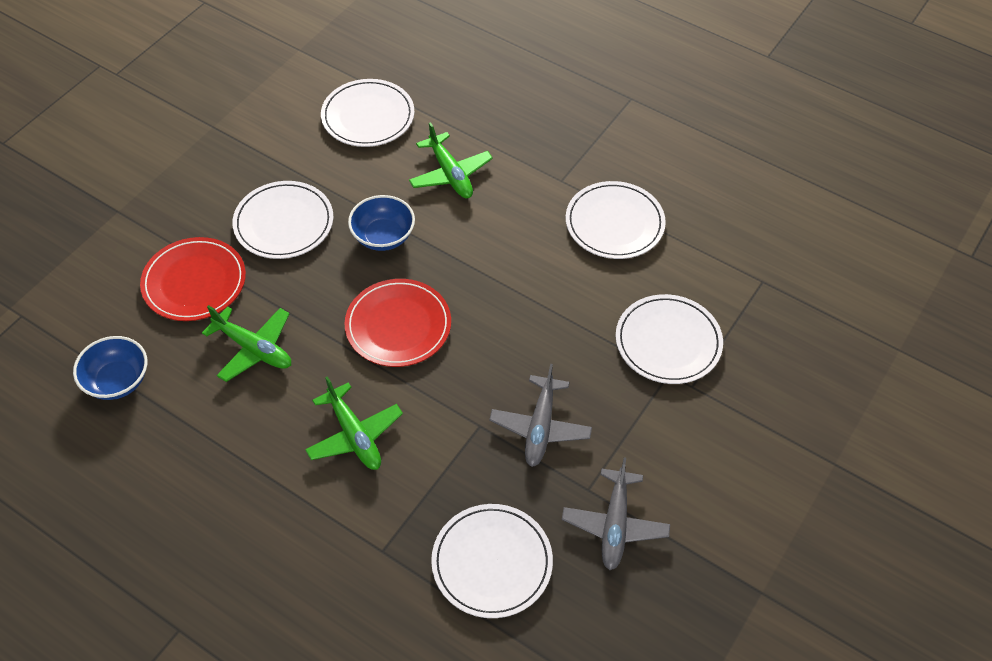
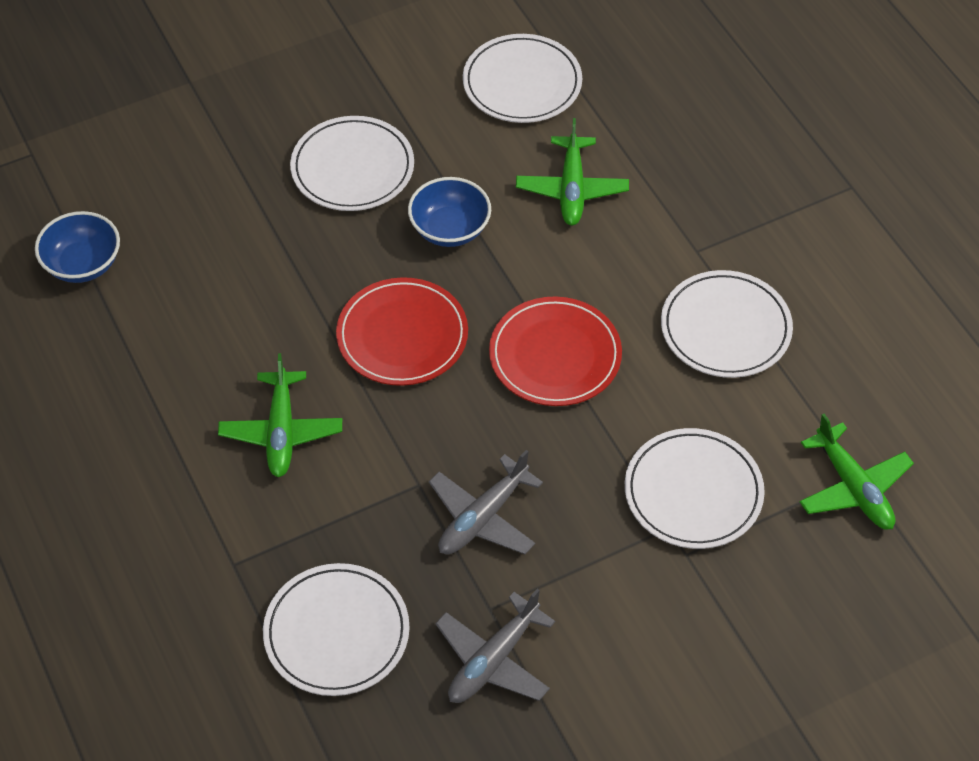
camera: 30 degrees right, 0 degrees up
(194, 282) = (220, 193): red plate -> red plate (555, 355)
(254, 349) = (236, 292): green plane -> green plane (853, 487)

